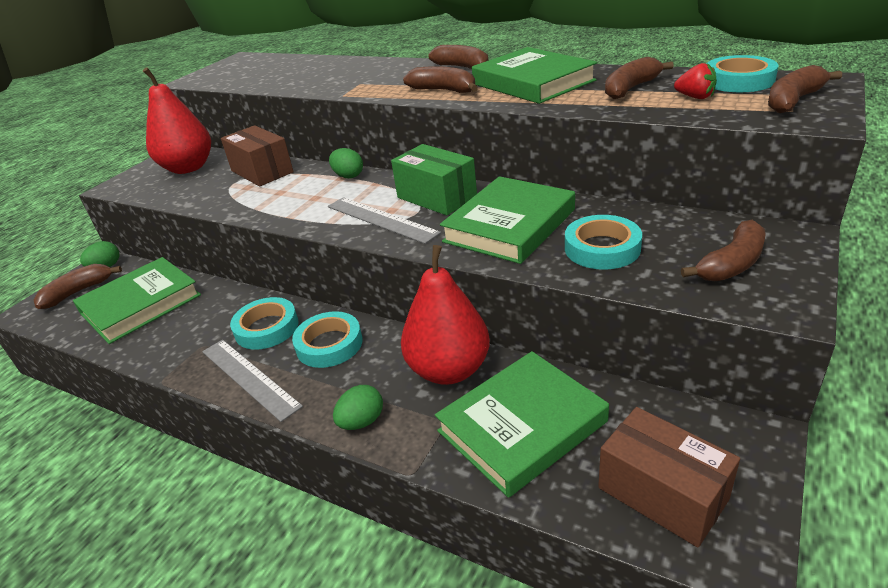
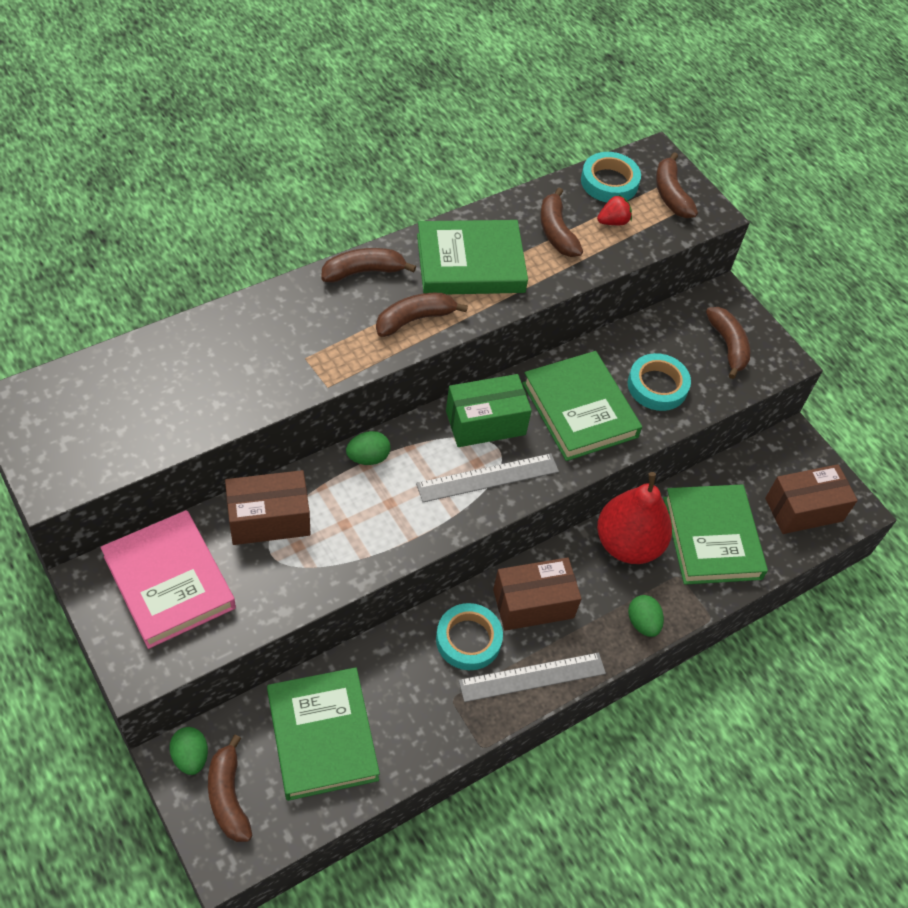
camera: 70 degrees left, 20 degrees up
(188, 168) = (169, 582): red pear -> pink book
(329, 344) = (533, 603): turquoise tape -> brown box

